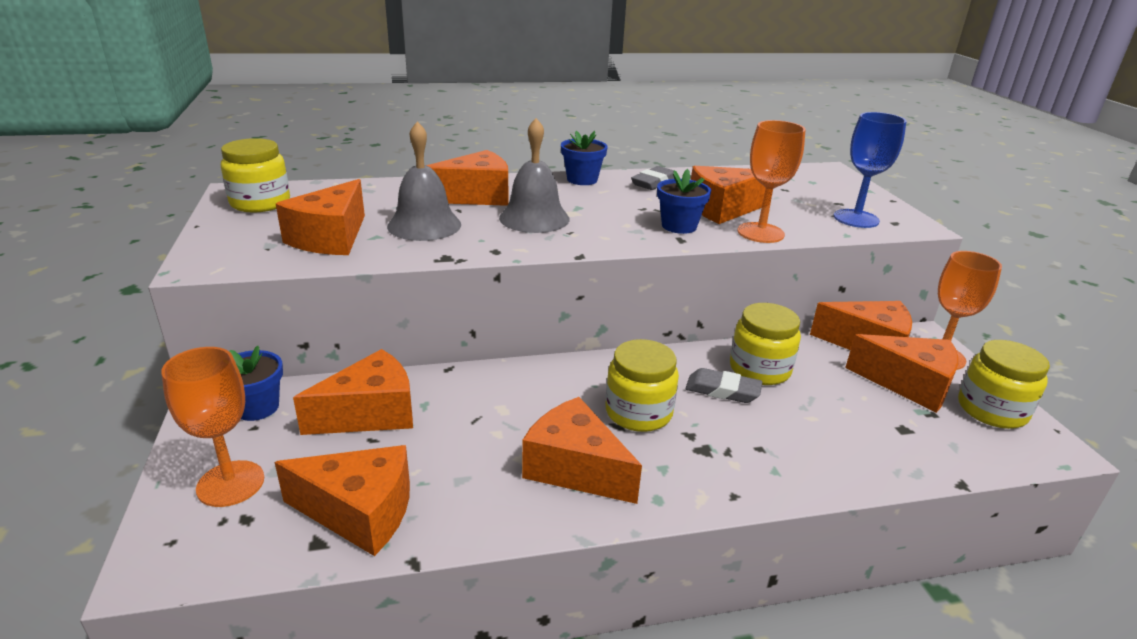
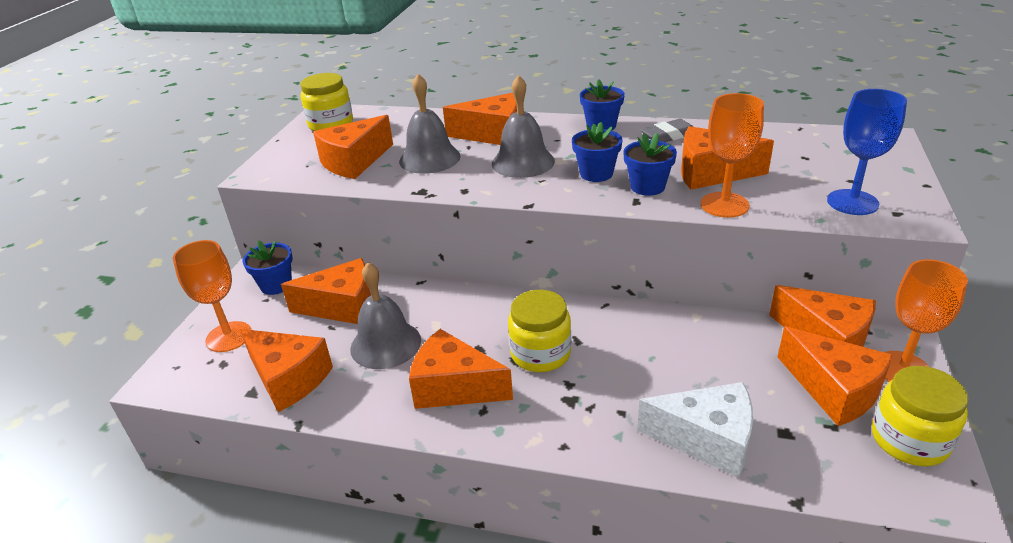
camera: 30 degrees right, 5 degrees up
(458, 442) = (385, 344): none -> grey bell
(575, 468) = (454, 387): orange cheese -> orange cheese turned 45 degrees counterclockwise
(619, 220) = (596, 174): none -> blue flower pot
(722, 390) = (631, 351): grey eraser -> none
(759, 369) = (685, 339): yellow jar -> none
(851, 452) = (707, 440): none -> white cheese

